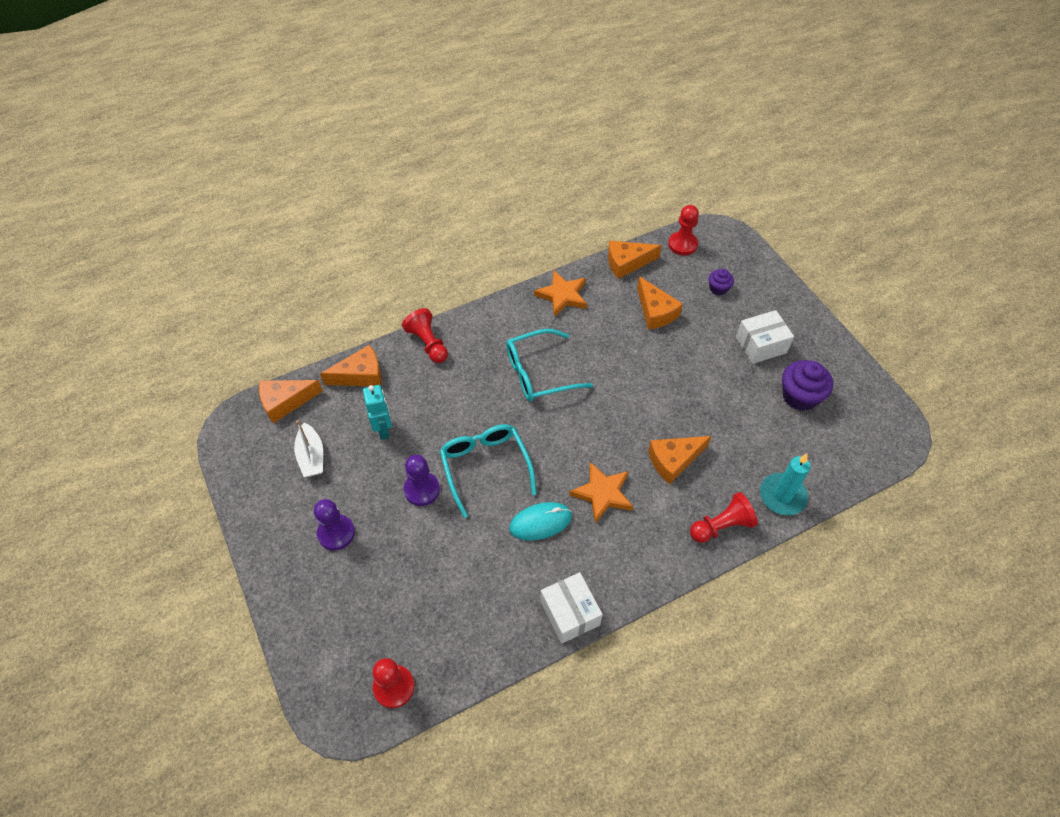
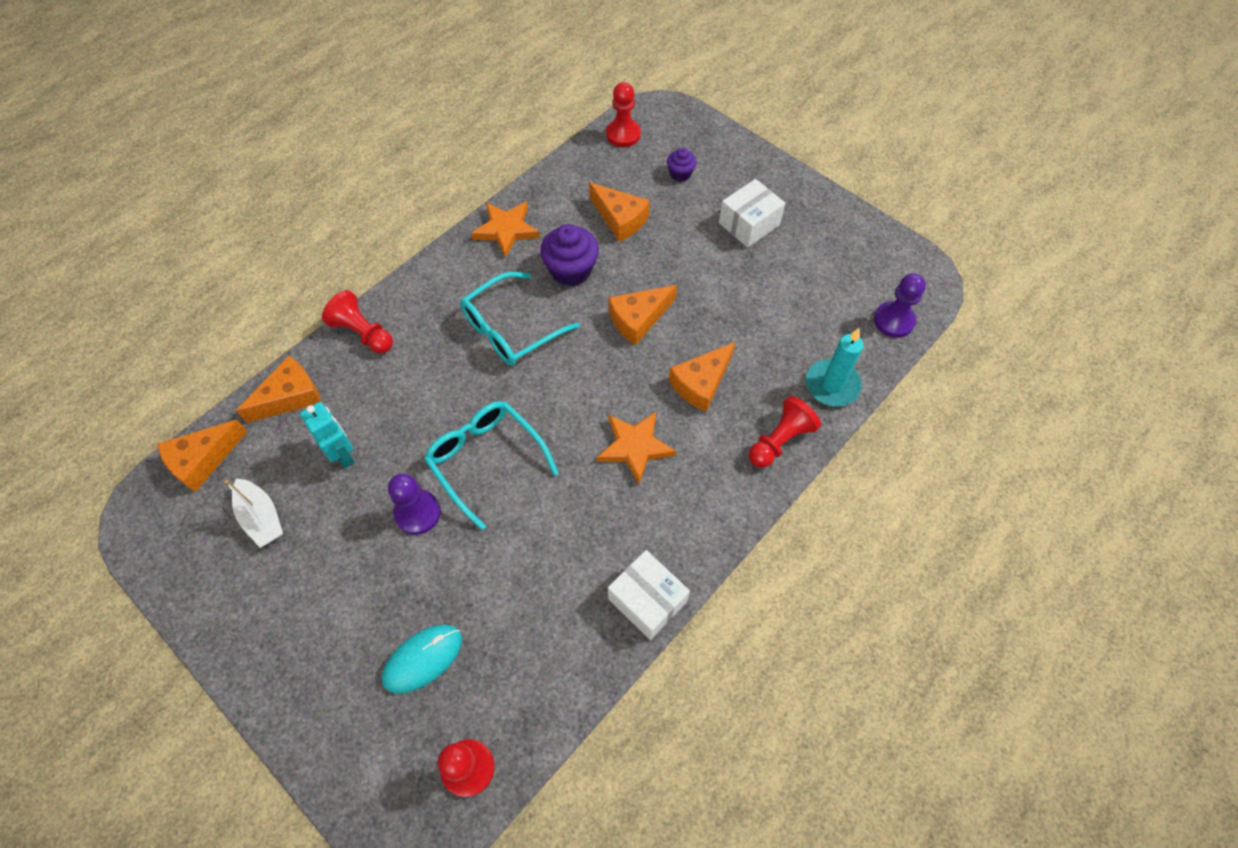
camera: 20 degrees left, 5 degrees up
(336, 533) = (327, 603): purple pawn -> purple pawn (894, 321)
(540, 522) = (575, 505): turquoise mouse -> turquoise mouse (423, 659)
(627, 263) = (568, 172): orange cheese -> orange cheese (638, 319)
(800, 396) = (810, 269): purple cupcake -> purple cupcake (571, 270)

